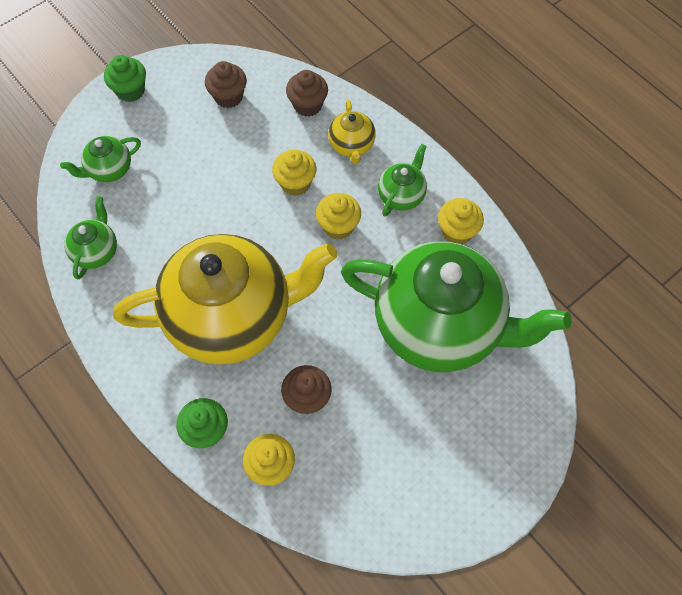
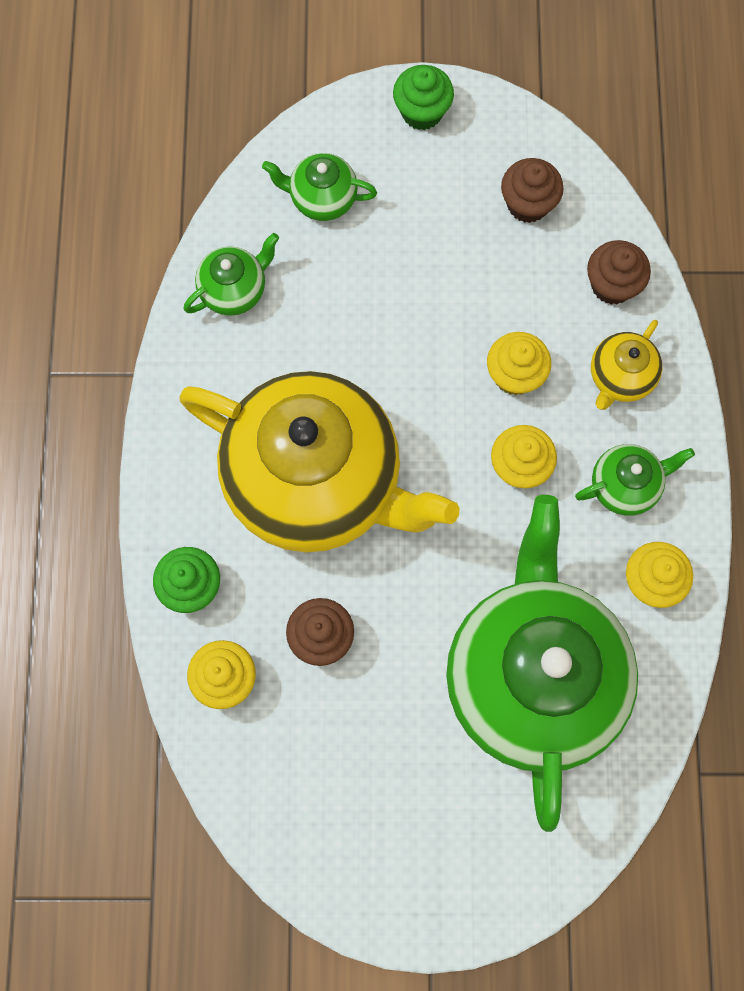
camera: 40 degrees right, 10 degrees up
(440, 326) = (532, 676): green teapot -> green teapot turned 150 degrees counterclockwise

